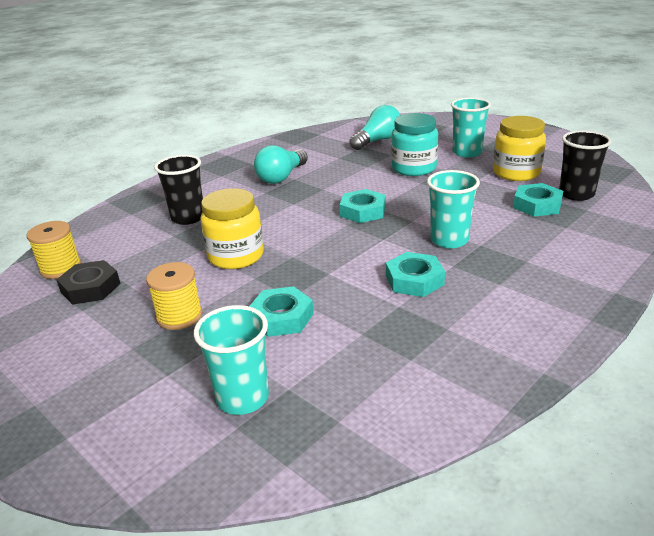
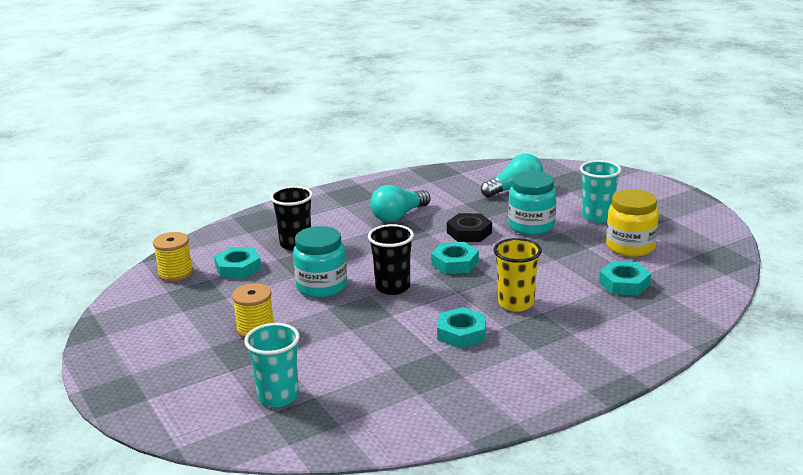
camera: 15 degrees right, 5 degrees down
(90, 288) = (194, 294): black nut -> black nut (469, 232)
(236, 256) = (321, 287): yellow jar -> turquoise jar
(281, 317) = (335, 344): turquoise nut -> turquoise nut (238, 268)
(449, 240) = (516, 303): turquoise cup -> yellow cup
(576, 194) = (672, 279): black cup -> black cup (393, 287)

